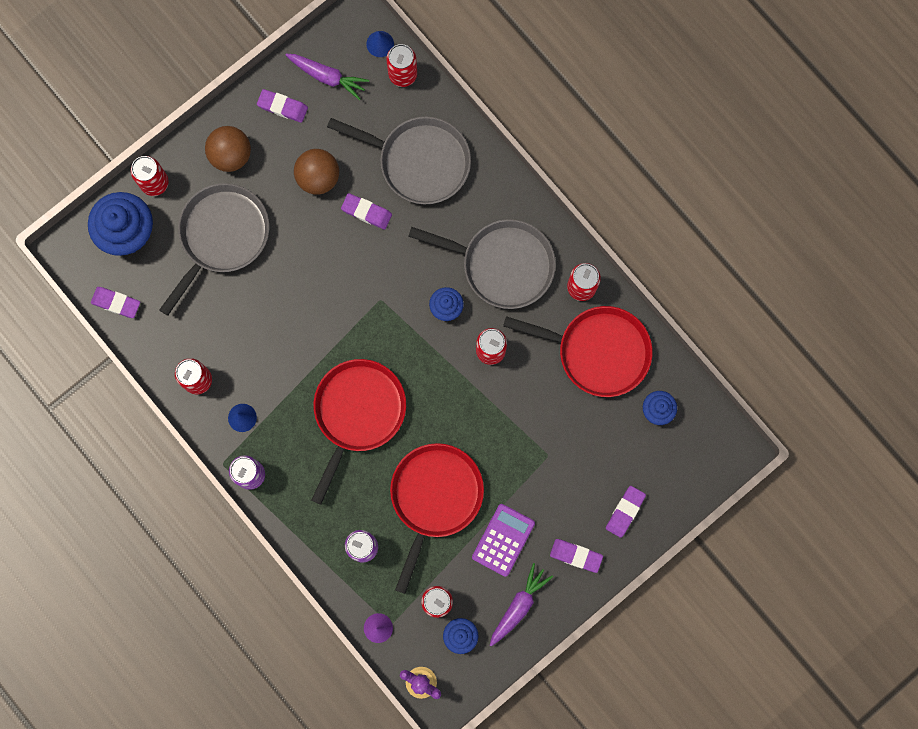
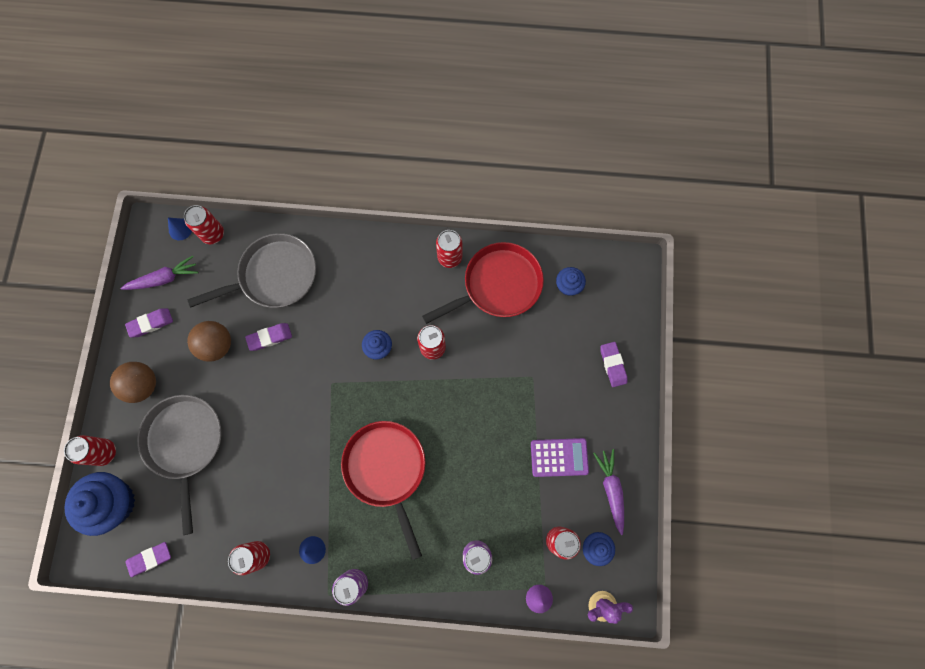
camera: 45 degrees left, 5 degrees down
(434, 497) = (489, 474): red pan -> none
(502, 264) = (388, 289): grey pan -> none
(503, 540) = (559, 457): purple calculator -> purple calculator turned 105 degrees clockwise
(576, 555) = (612, 422): purple eraser -> none

